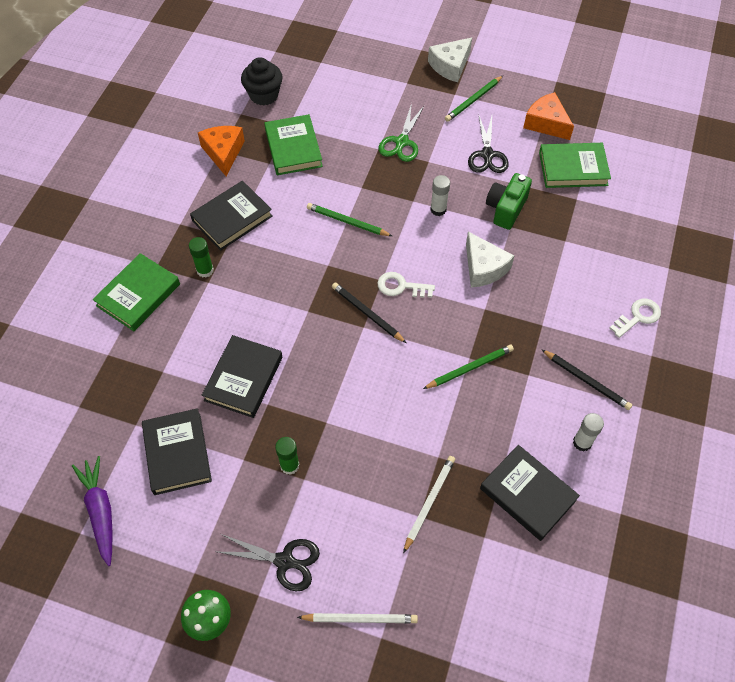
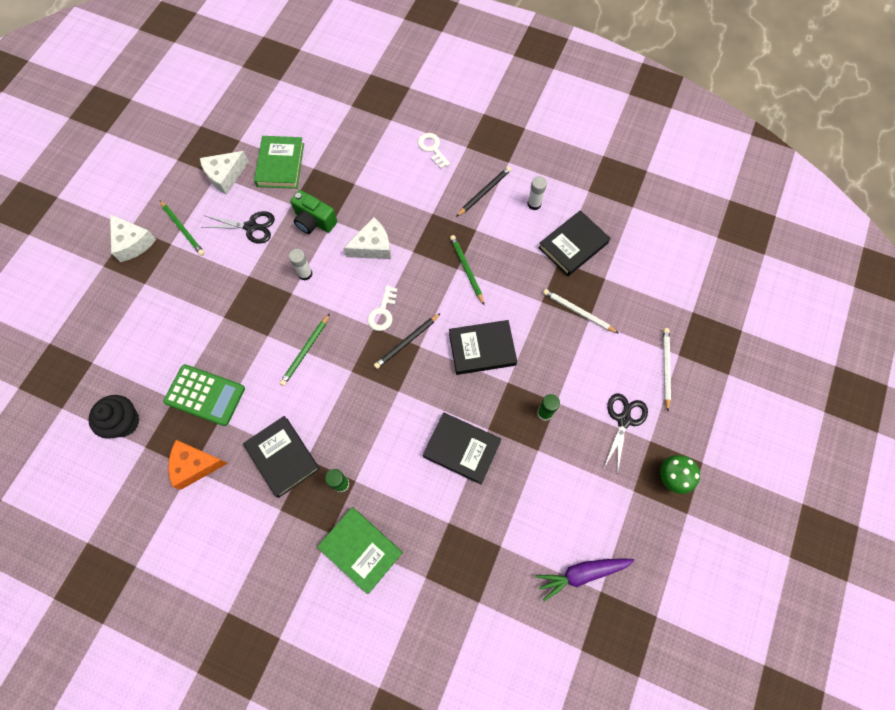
camera: 85 degrees left, 10 degrees up
(177, 453) = (530, 507): black book -> black book (482, 349)
(293, 148) = (205, 395): green book -> green calculator
(401, 142) = (220, 295): green scissors -> none
(546, 123) = (225, 176): orange cheese -> white cheese

